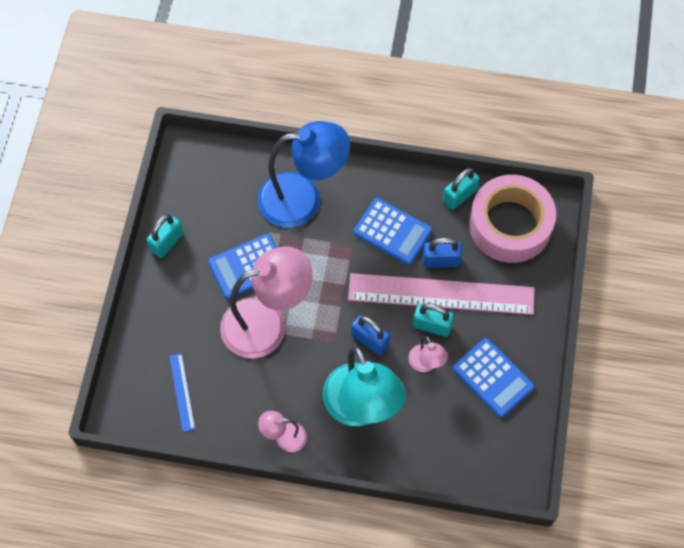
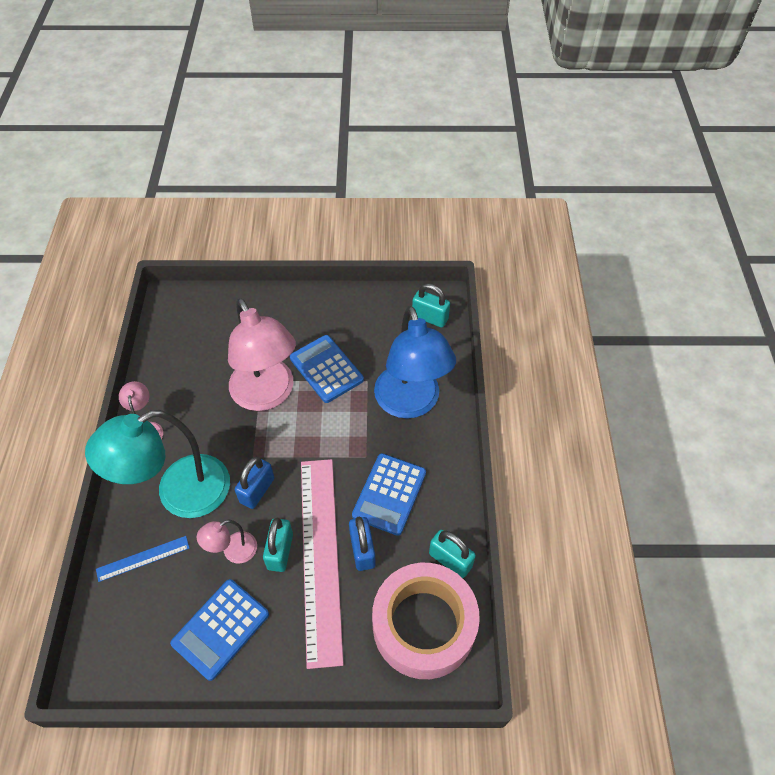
camera: 80 degrees right, 10 degrees down
(167, 242) = (341, 303): turquoise padlock -> turquoise padlock (430, 318)
(182, 392) = (192, 340): blue ruler -> blue ruler (143, 558)

